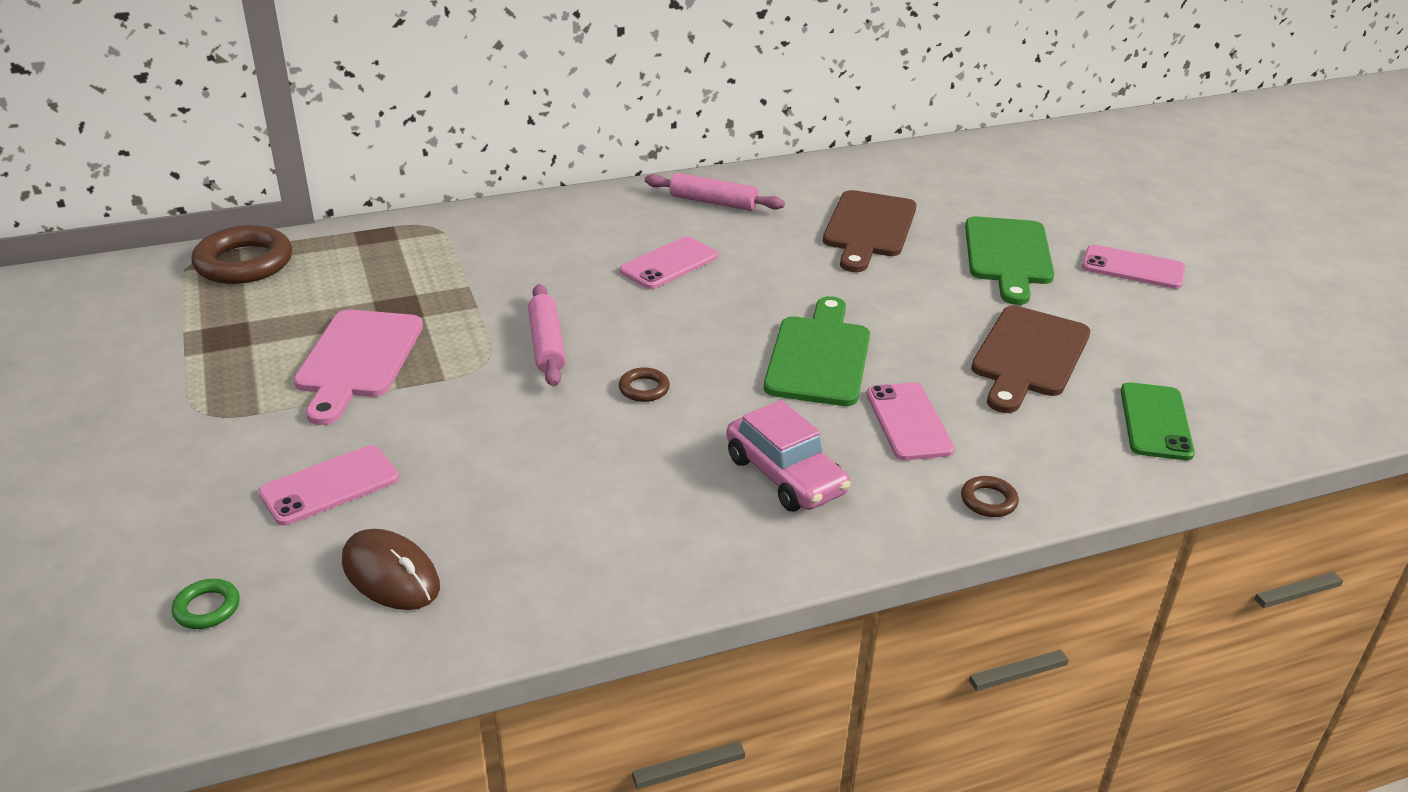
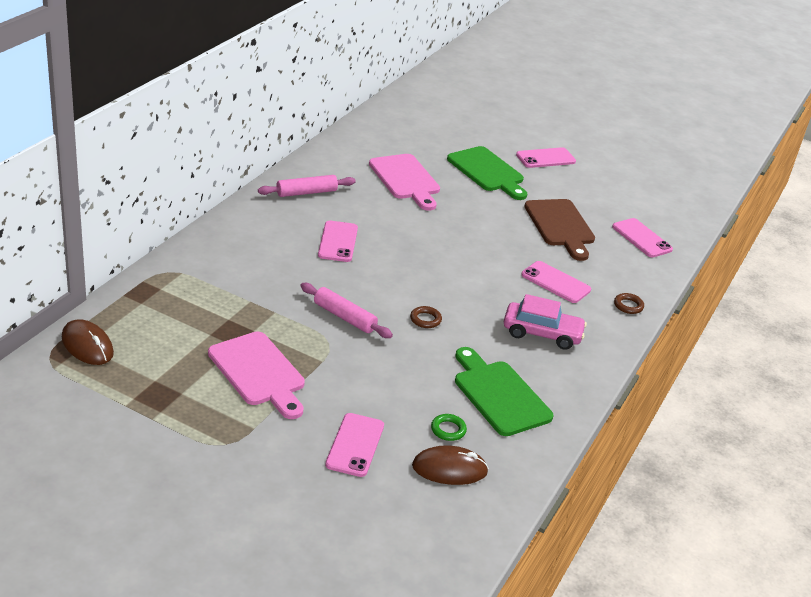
camera: 45 degrees left, 0 degrees up
(207, 608) = (393, 532): green ring -> green ring (448, 430)
(244, 263) = (87, 345): brown ring -> brown mouse
(819, 357) = (478, 265): green cutting board -> green cutting board (499, 395)
(868, 228) = (406, 180): brown cutting board -> pink cutting board
(1155, 422) = (641, 238): green phone -> pink phone

